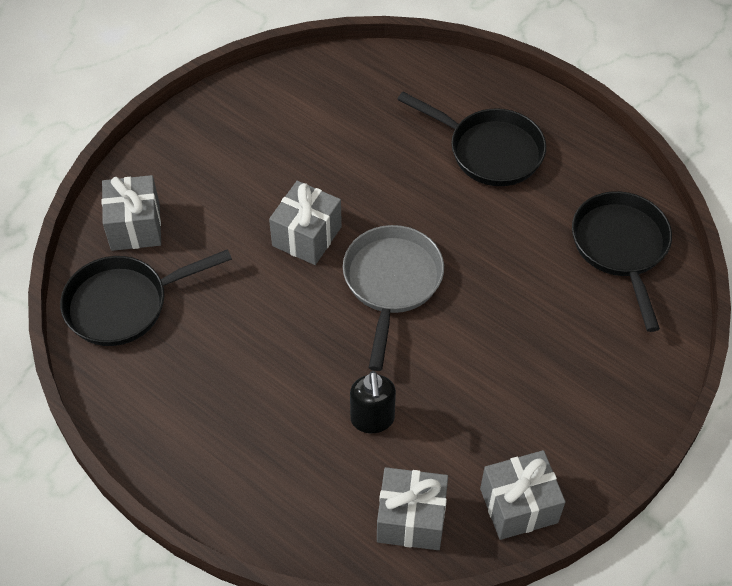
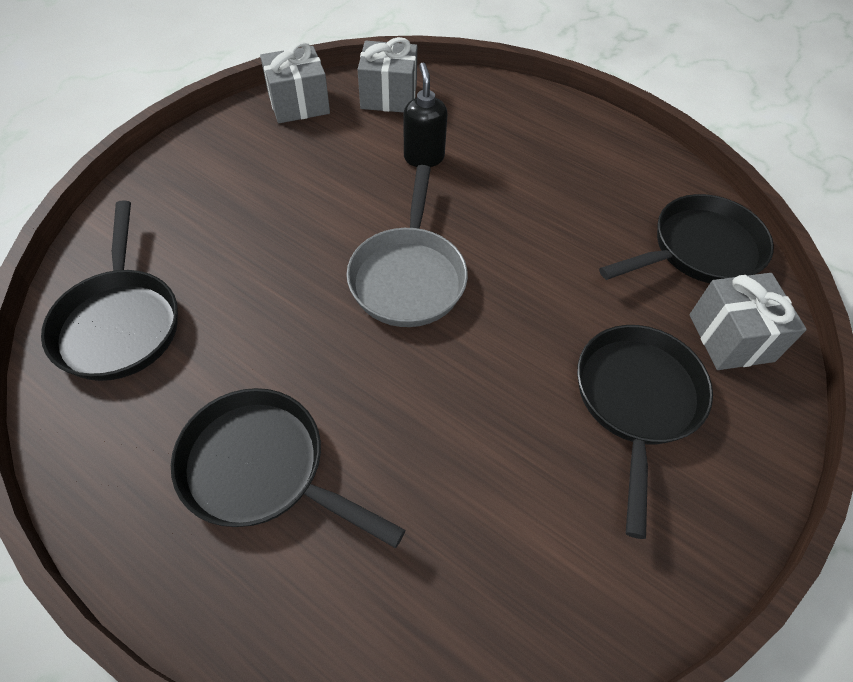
camera: 175 degrees right, 0 degrees up
(228, 184) = (636, 401): none -> black pan
(307, 236) = (515, 329): grey gift -> none

